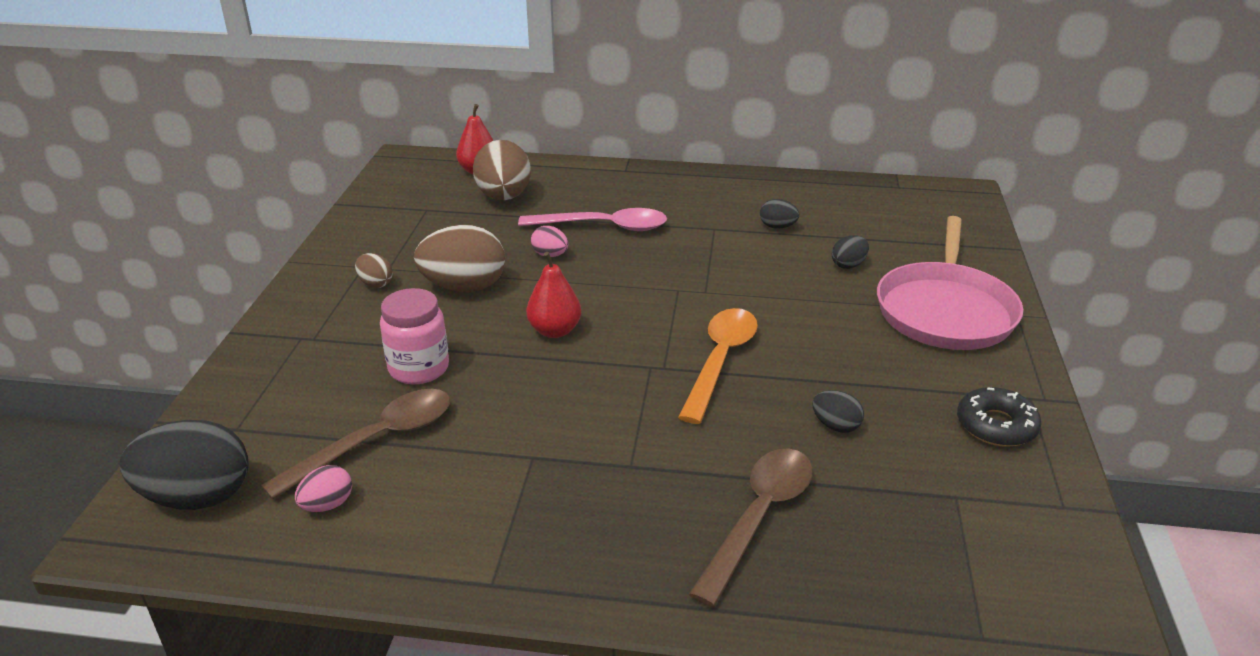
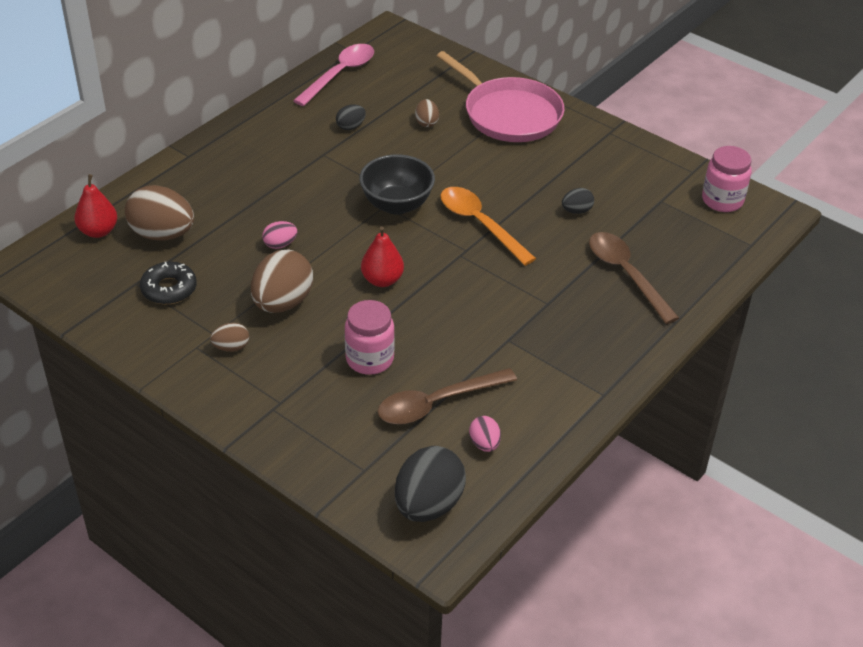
camera: 60 degrees left, 10 degrees up
(377, 441) = (436, 403): brown spoon -> brown spoon turned 105 degrees counterclockwise
(604, 227) = (266, 203): pink spoon -> pink spoon (340, 74)
(688, 296) = (397, 205): none -> black bowl
(848, 265) = (426, 123): black egg -> brown egg
(996, 425) = (621, 157): black donut -> black donut (169, 289)
(1042, 563) = (722, 200): none -> pink jar

